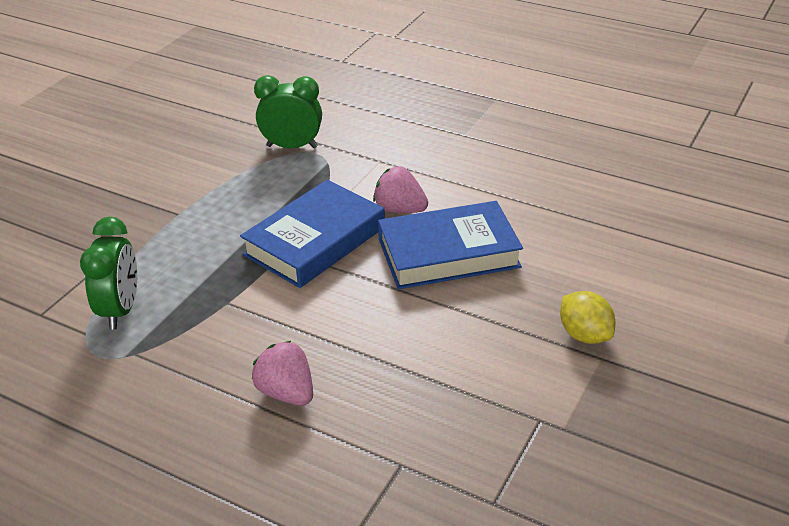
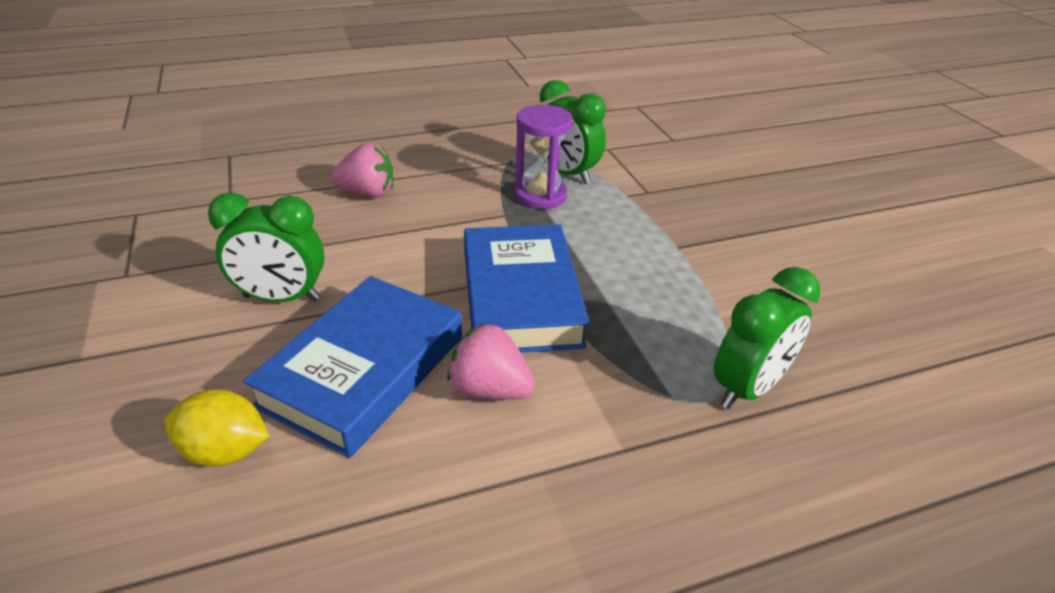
camera: 130 degrees right, 0 degrees up
(176, 302) = (540, 195): none -> purple hourglass
(400, 209) = (489, 389): pink strawberry -> pink strawberry turned 135 degrees counterclockwise
(449, 327) = (282, 298): none -> green clock
(584, 335) = (112, 371): yellow lemon -> yellow lemon (225, 451)

